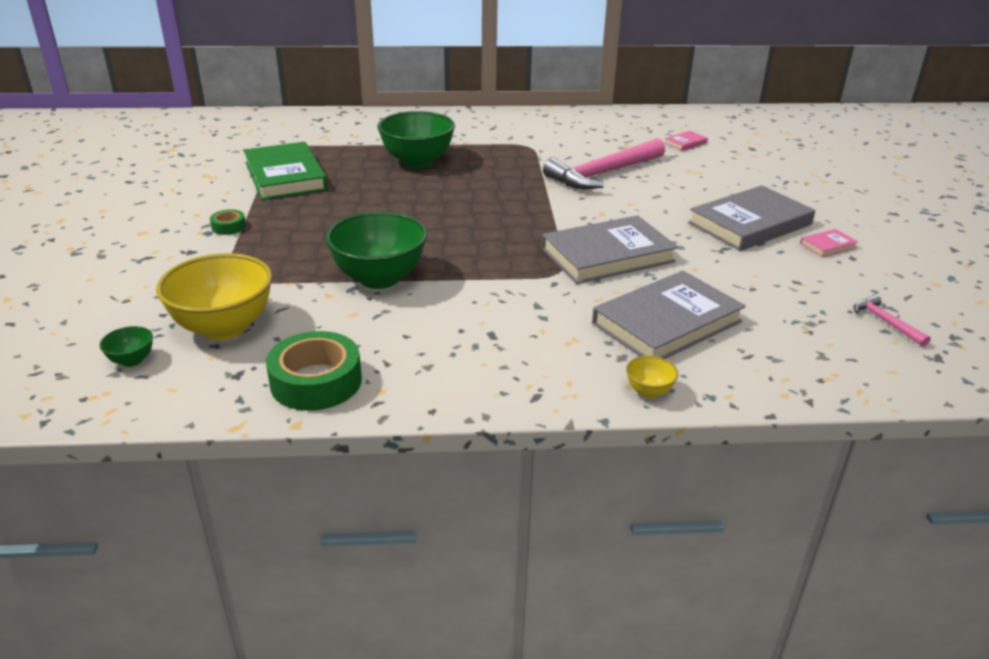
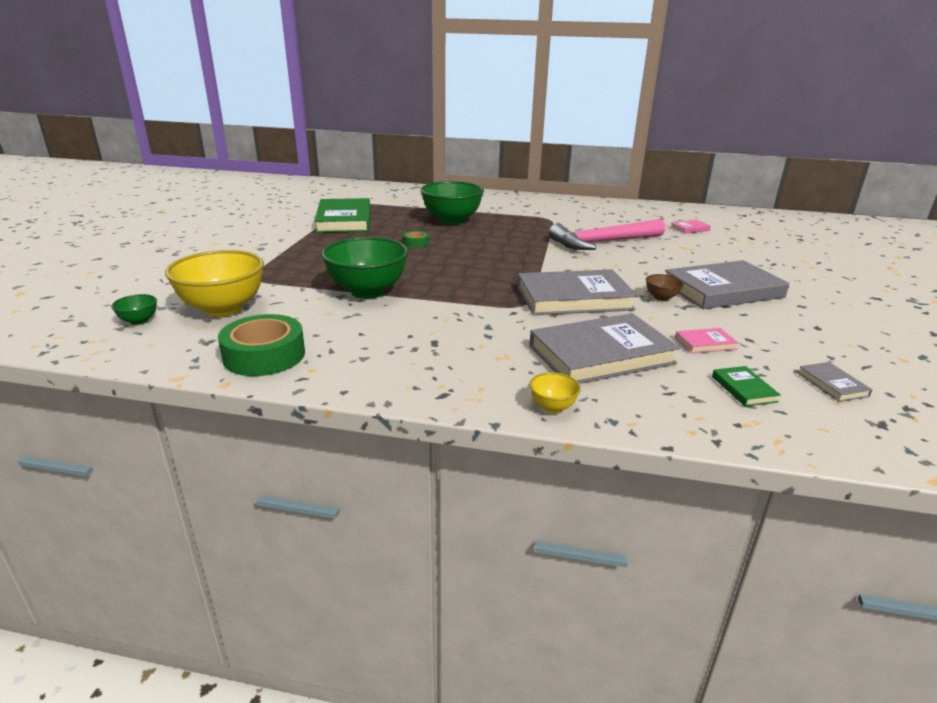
camera: 15 degrees right, 5 degrees down
(229, 227) = (279, 246): green tape -> green tape (416, 243)
(694, 242) = (661, 298): none -> brown bowl
(812, 340) = (744, 389): none -> green book
(828, 245) = (795, 315): pink book -> pink book (705, 343)
(885, 322) = (832, 384): pink hammer -> grey book

